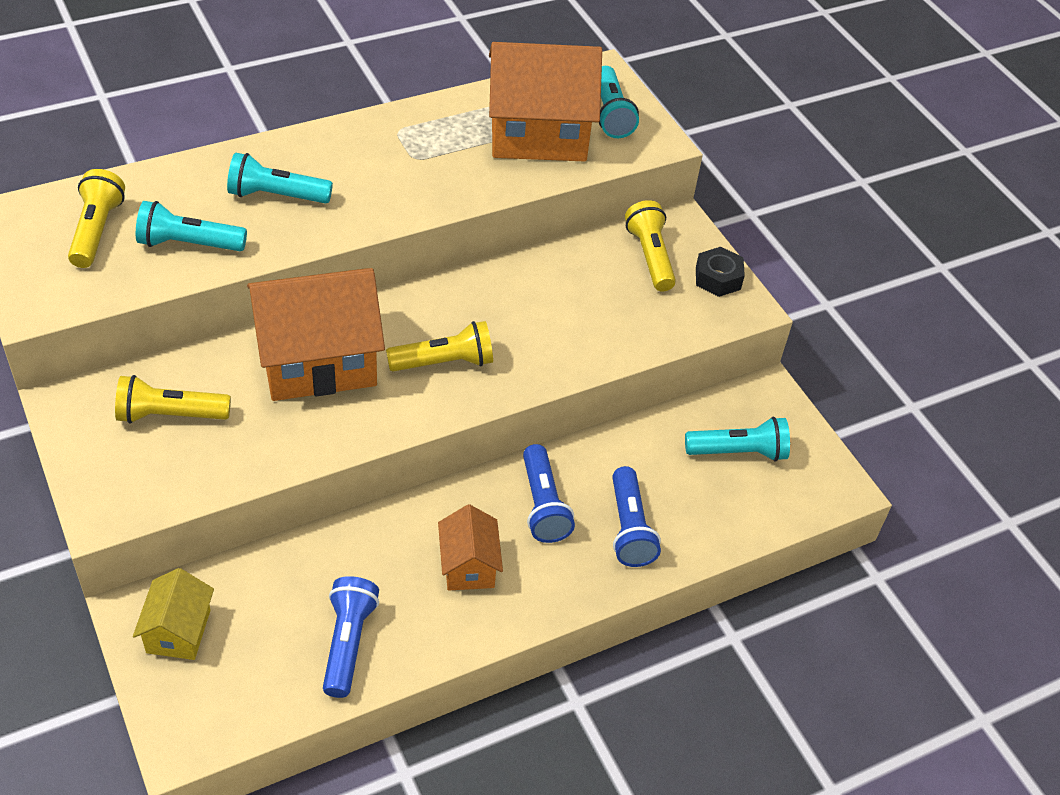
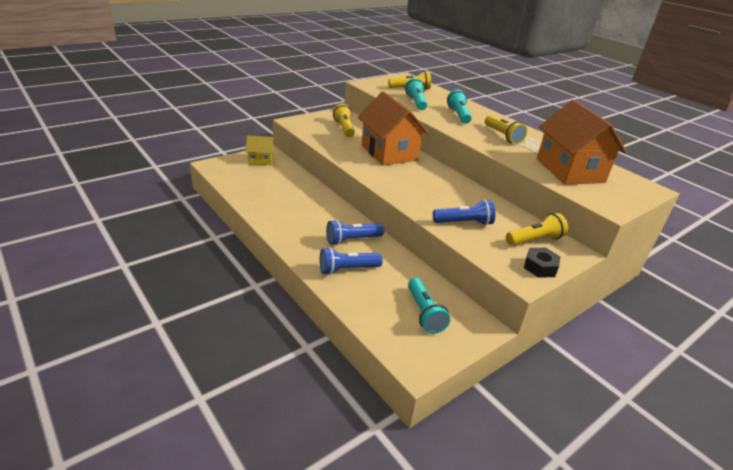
camera: 80 degrees right, 15 degrees down
(348, 643) = (260, 193): blue flashlight -> blue flashlight (464, 223)
(444, 362) = (407, 180): yellow flashlight -> yellow flashlight (503, 136)
(468, 566) = (308, 220): orange house -> none
(611, 114) = (616, 192): turquoise flashlight -> none

